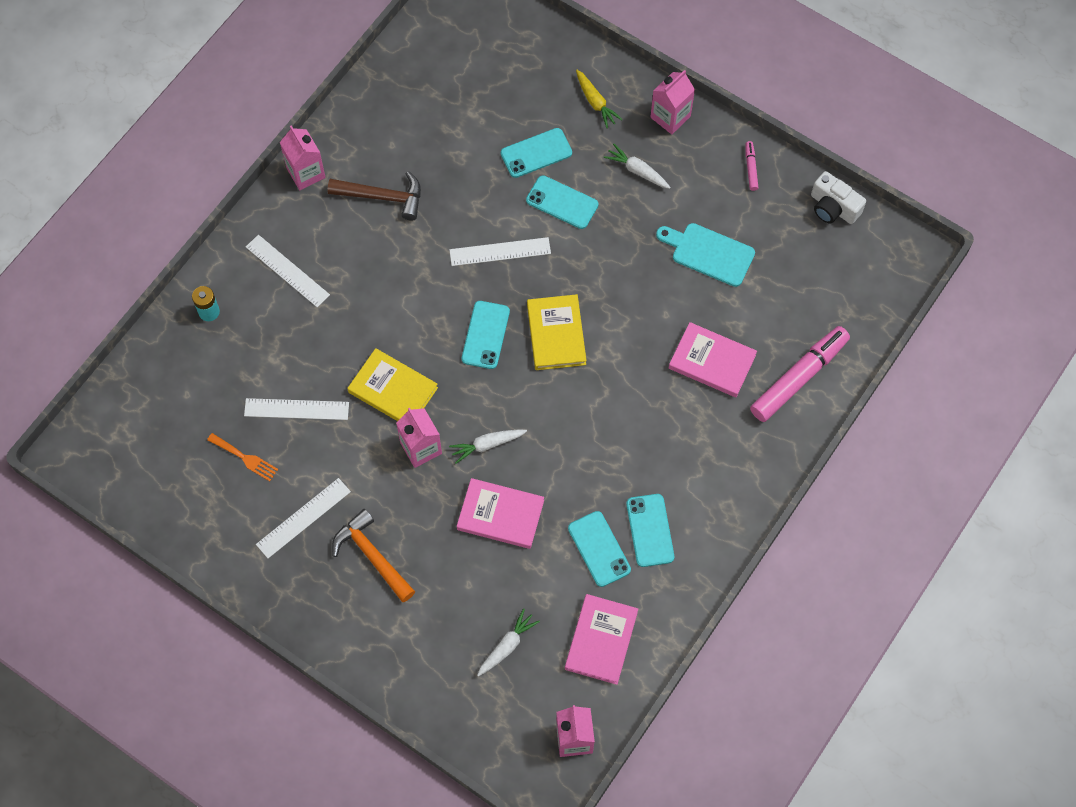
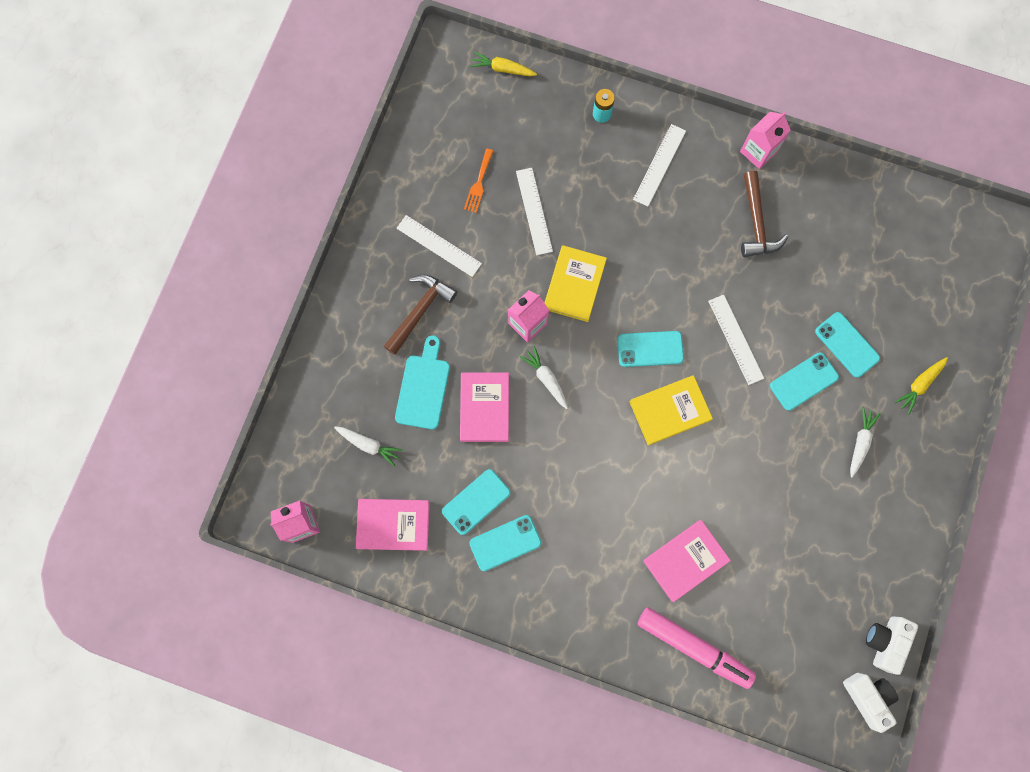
camera: 75 degrees right, 10 degrees up
(118, 399) = (502, 69): none -> yellow carrot
(372, 556) = (420, 311): orange hammer -> brown hammer
(562, 202) = (804, 381): turquoise phone -> turquoise phone turned 45 degrees clockwise
(670, 117) = (929, 459): pink carton -> none
(709, 253) = (796, 531): turquoise cutting board -> turquoise cutting board (423, 388)
(712, 362) = (685, 560): pink book -> pink book turned 45 degrees clockwise
(751, 168) = (900, 550): pink marker -> none
(881, 238) = (868, 698): none -> white camera

